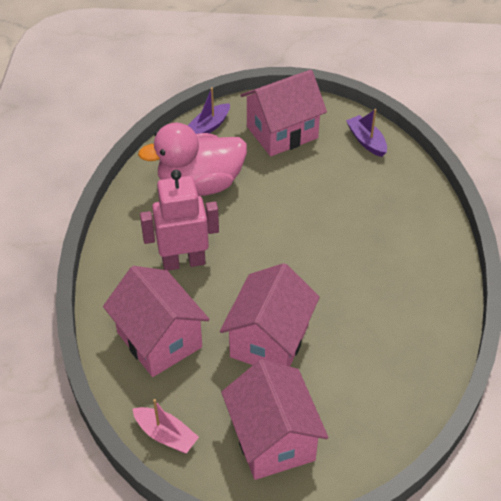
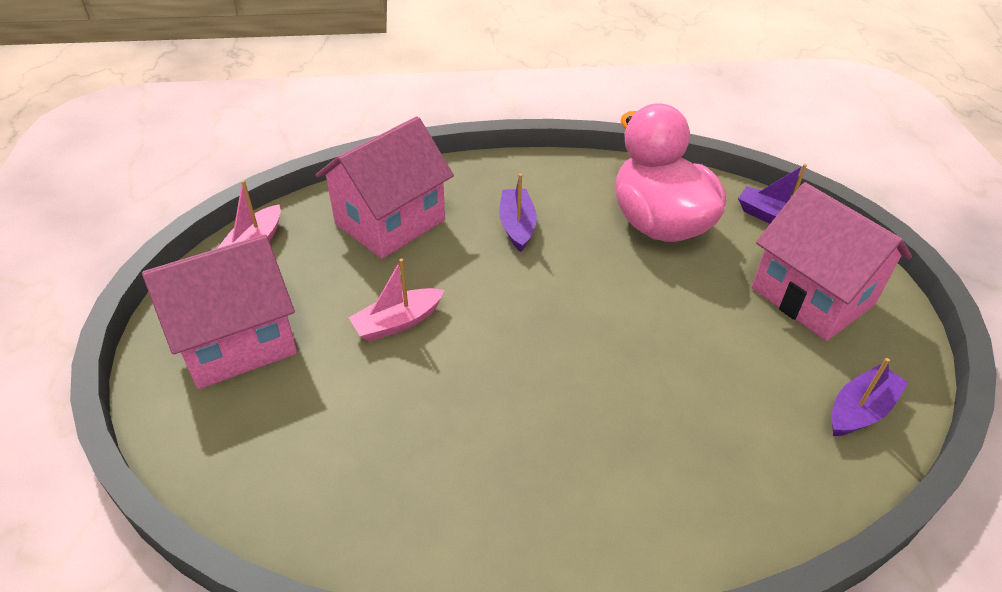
camera: 80 degrees right, 5 degrees down
(183, 262) = (517, 226): pink robot -> purple boat
(269, 341) = (397, 322): pink house -> pink boat

